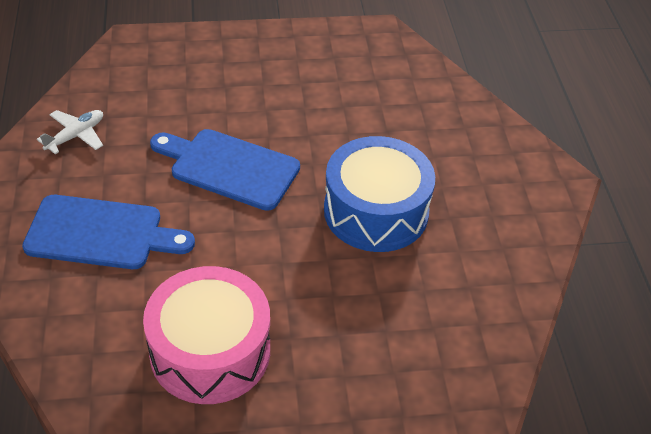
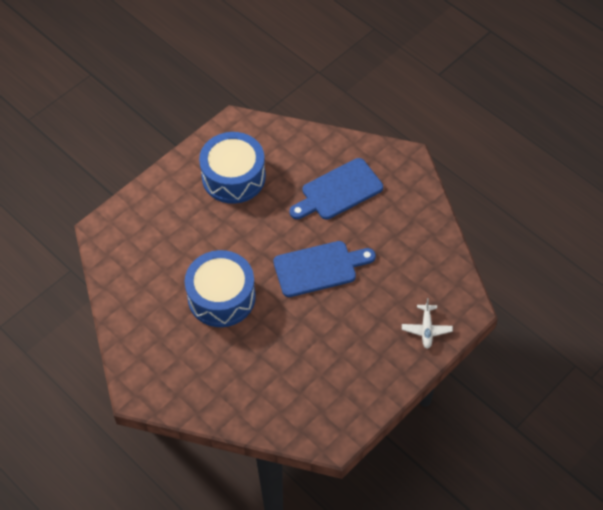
camera: 145 degrees right, 10 degrees up
(76, 136) = (415, 229): white plane -> white plane (426, 329)
(210, 351) = (233, 177): pink drum -> blue drum

